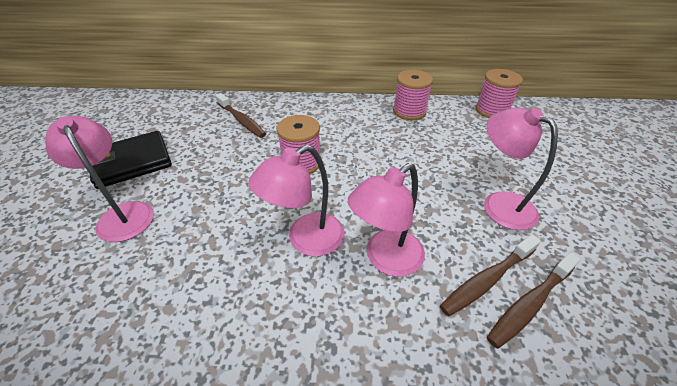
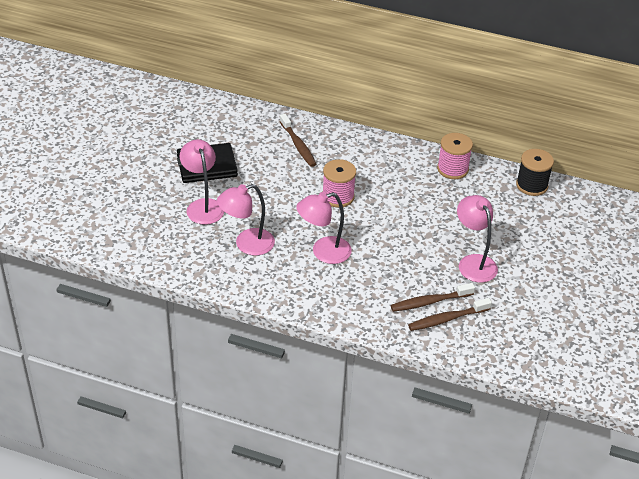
camera: 15 degrees right, 0 degrees up
(385, 259) = (371, 276): pink lamp -> pink lamp (247, 244)
(492, 110) = (531, 185): pink spool -> black spool

